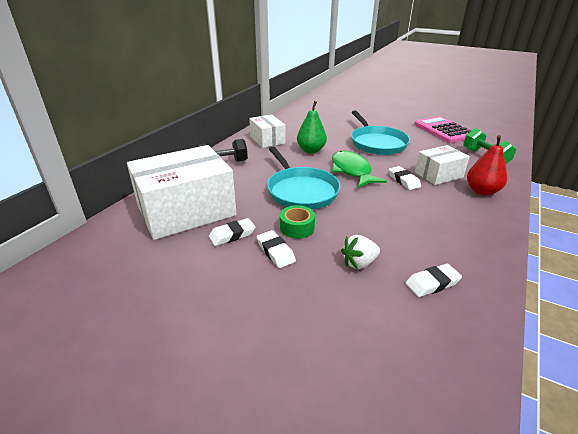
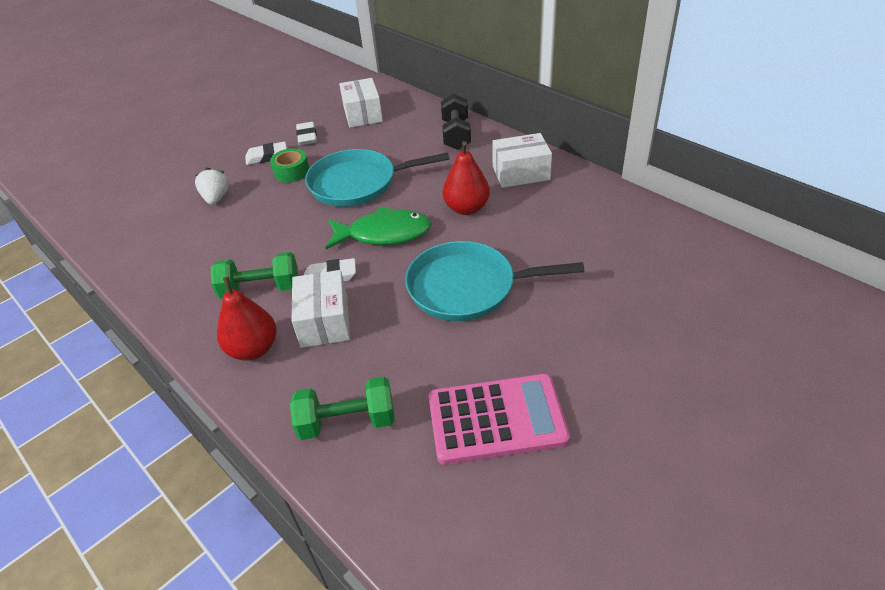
camera: 110 degrees right, 10 degrees up
(186, 211) = (363, 114): white box -> white box, size x0.53
(311, 150) = (466, 208): green pear -> red pear
(432, 283) = (158, 233): white eraser -> none
(438, 202) = (260, 289): none -> green dumbbell

